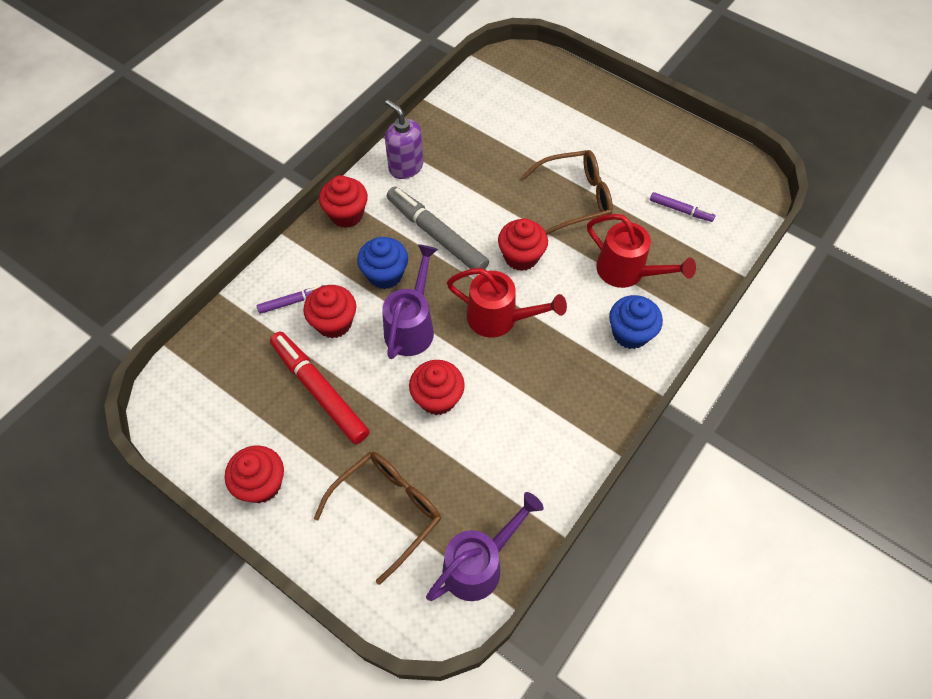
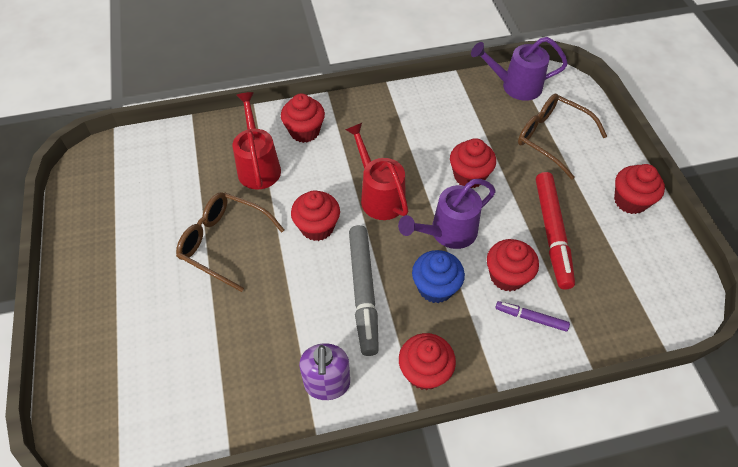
camera: 140 degrees left, 5 degrees down
(387, 510) = (551, 138): brown glasses -> brown glasses turned 45 degrees clockwise
(630, 333) = (304, 131): blue cupcake -> red cupcake
(680, 210) = (166, 179): purple marker -> none

